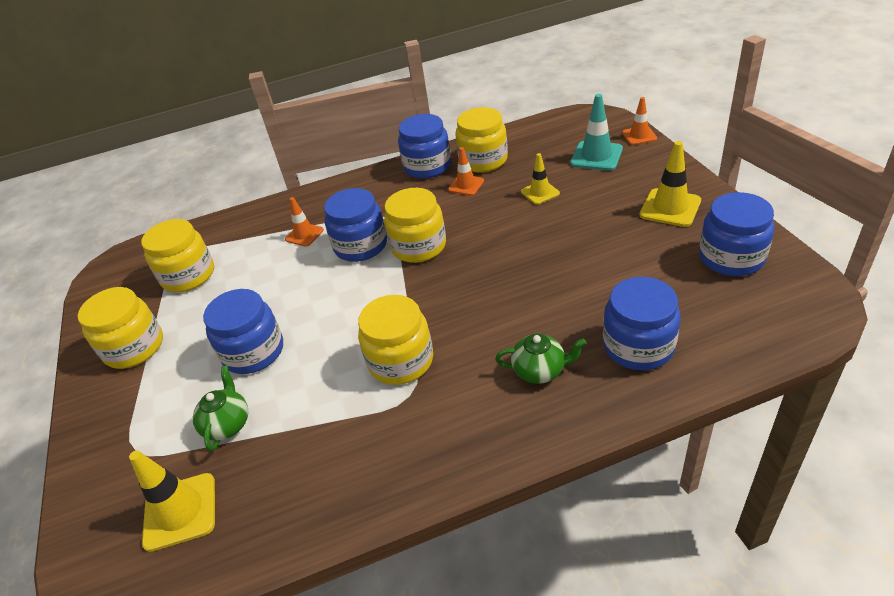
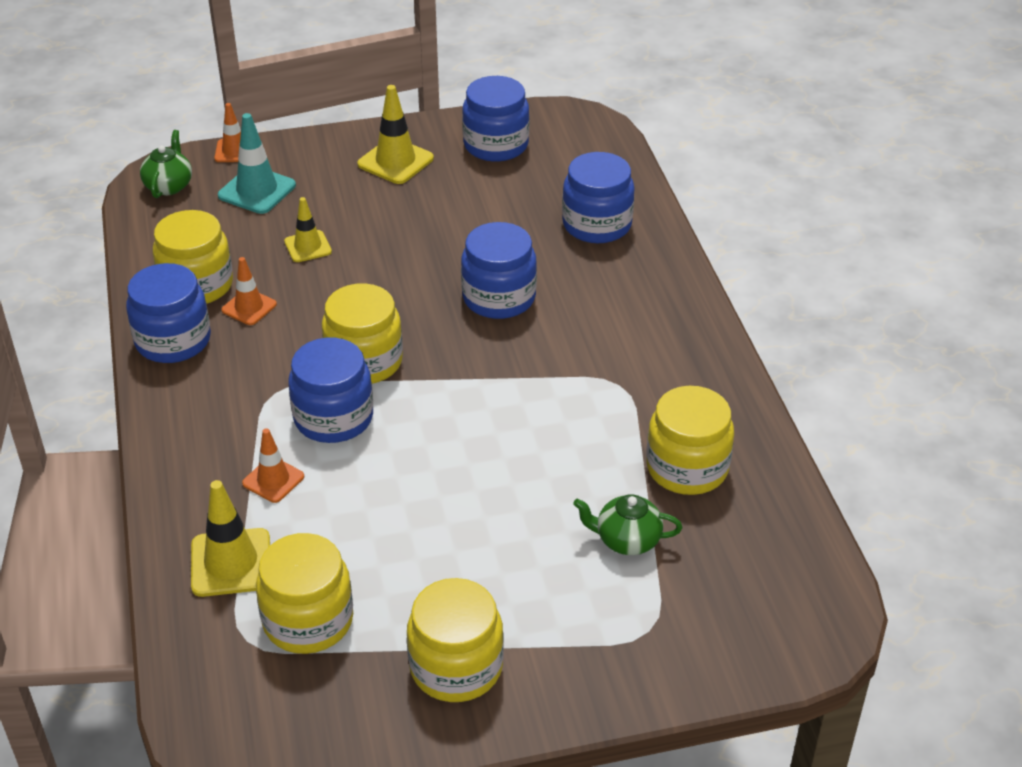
camera: 90 degrees left, 0 degrees up
(180, 511) = (742, 571): yellow traffic cone -> yellow traffic cone (231, 563)
(253, 352) = (510, 524): blue jar -> blue jar (499, 298)
(401, 361) = (567, 388): yellow jar -> yellow jar (687, 468)
(540, 370) = (610, 290): green teapot -> green teapot (169, 186)

